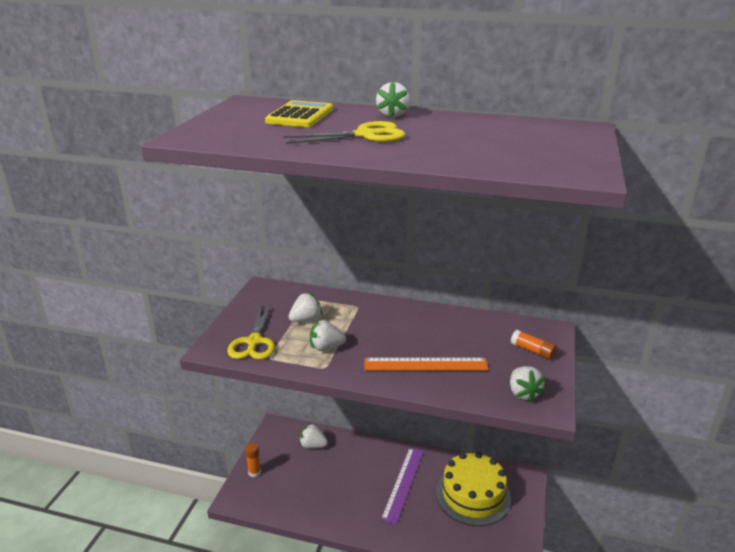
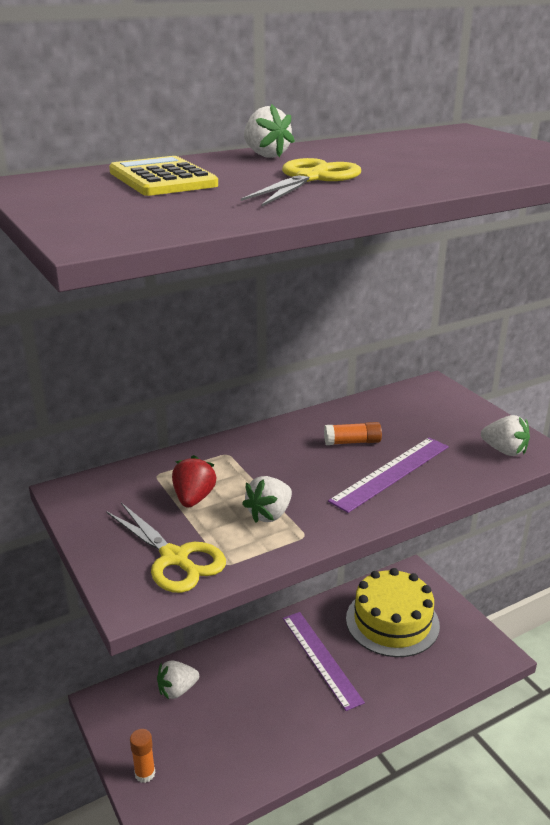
camera: 45 degrees left, 0 degrees up
(306, 320) = (194, 498): white strawberry -> red strawberry
(425, 364) = (391, 473): orange ruler -> purple ruler
(532, 351) = (450, 411): orange glue stick -> orange glue stick (352, 442)

